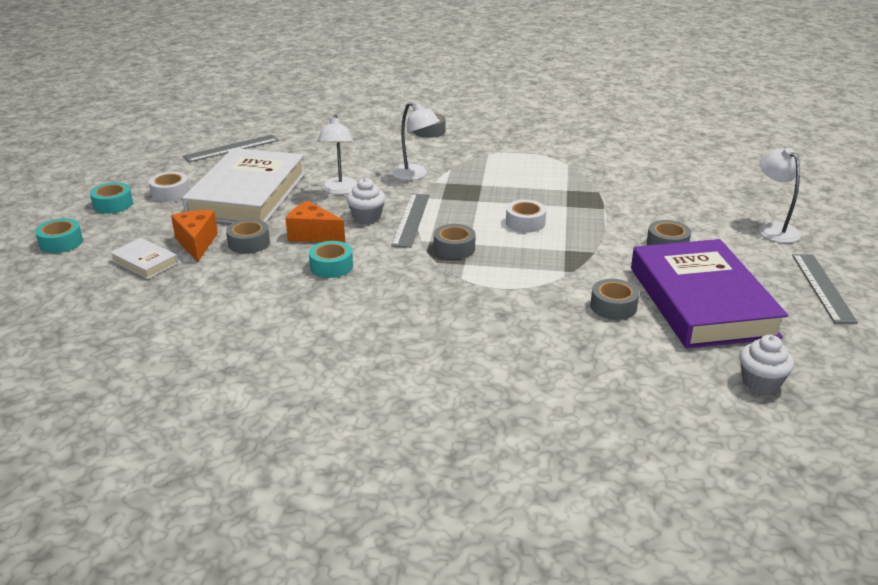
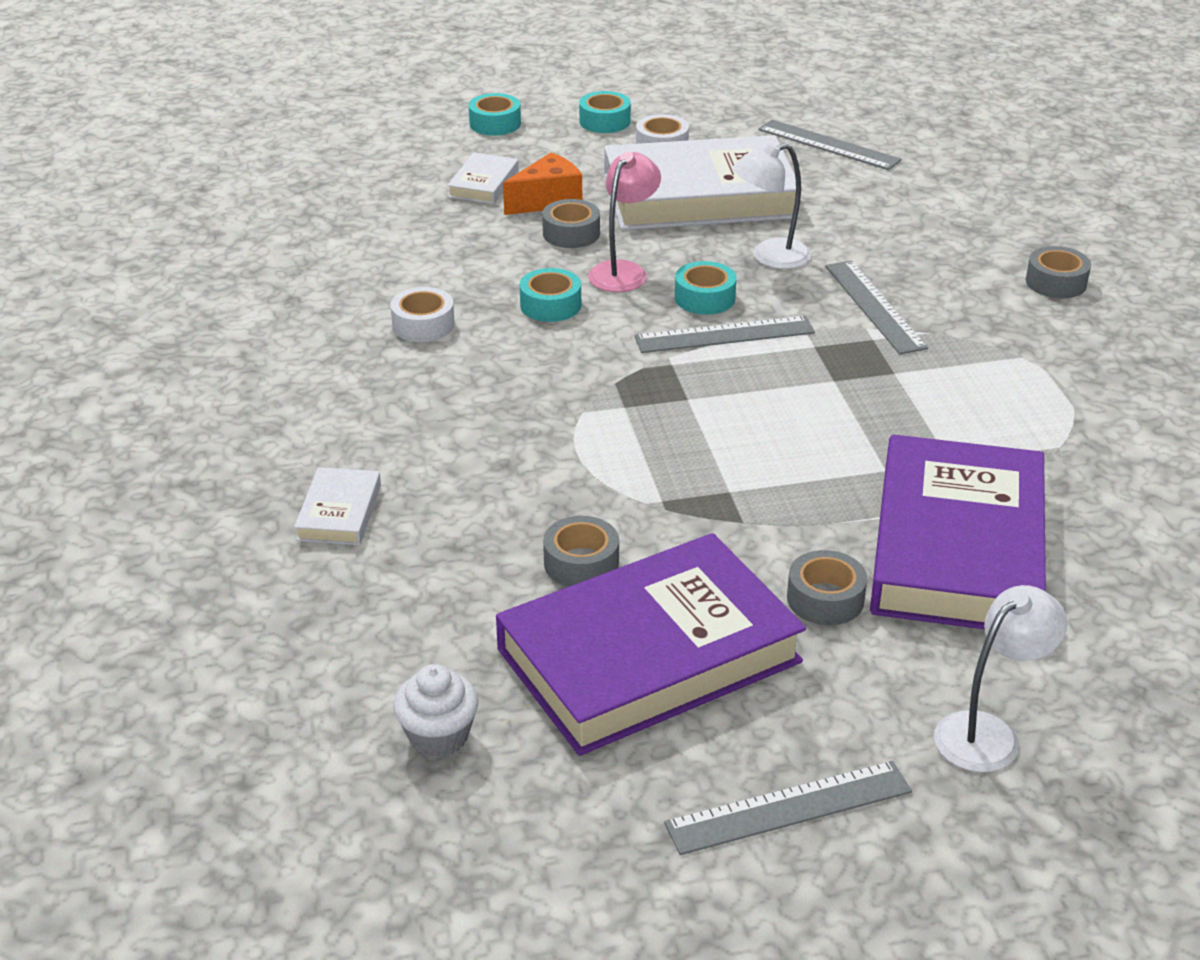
camera: 70 degrees right, 5 degrees up
(313, 235) = (623, 271): orange cheese -> pink lamp
(366, 217) = (704, 298): white cupcake -> turquoise tape
(415, 175) = (874, 306): white lamp -> grey ruler
(454, 248) = (663, 389): grey tape -> none
(524, 387) = (339, 512): none -> white book
(525, 223) = (792, 438): white tape -> white tape (423, 325)
(636, 204) = (957, 547): none -> purple book

